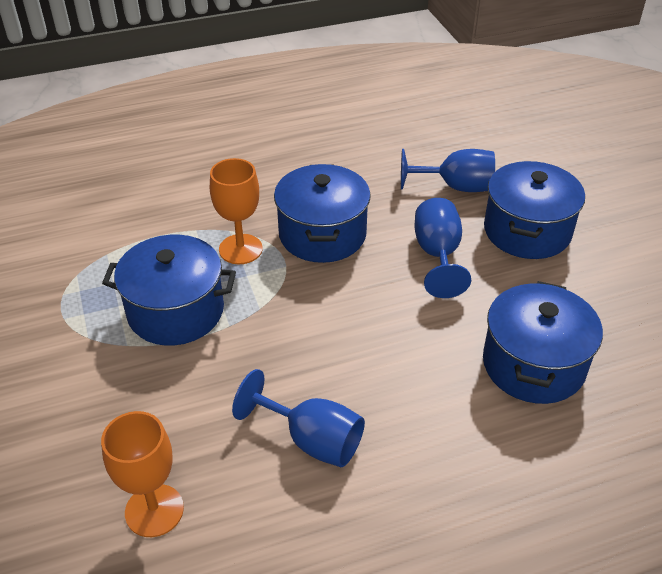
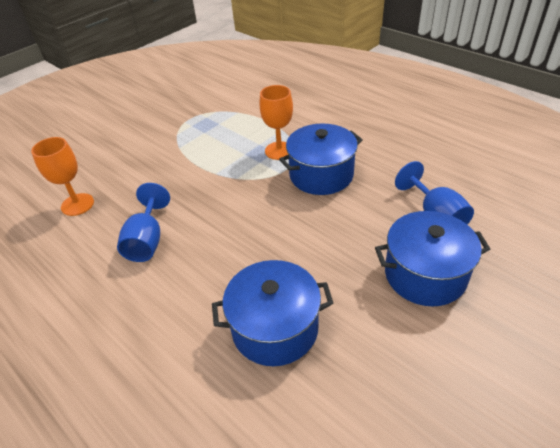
camera: 65 degrees right, 0 degrees up
(176, 311) = (213, 151): blue pot -> none
(437, 255) = (349, 234): blue goblet -> none

